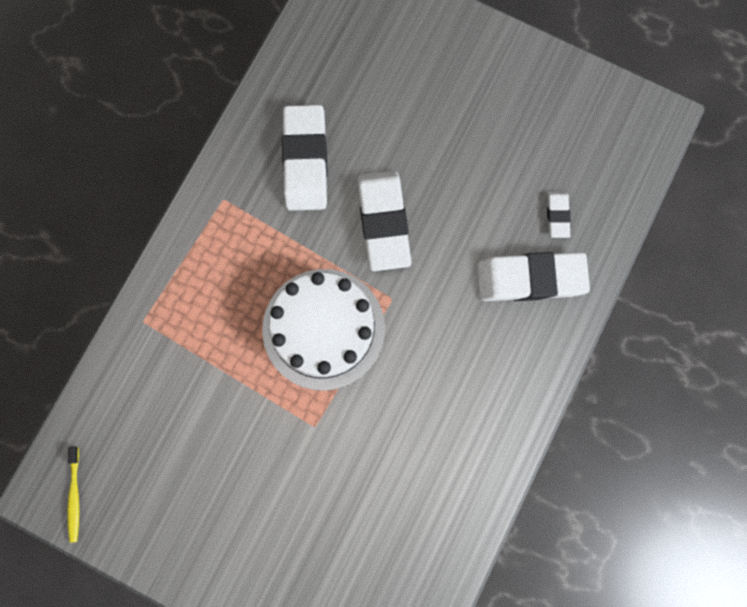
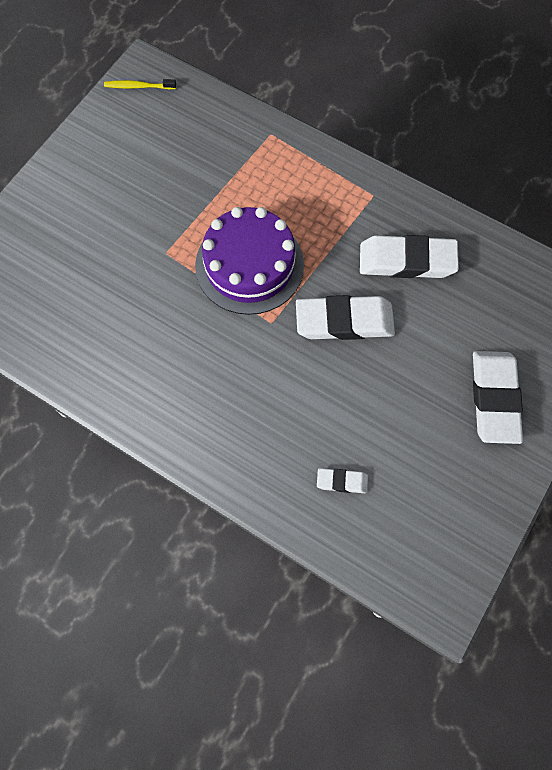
camera: 95 degrees right, 10 degrees down
(323, 329) = (249, 265): white cake -> purple cake
(530, 278) = (279, 447): white eraser -> white eraser (494, 398)

